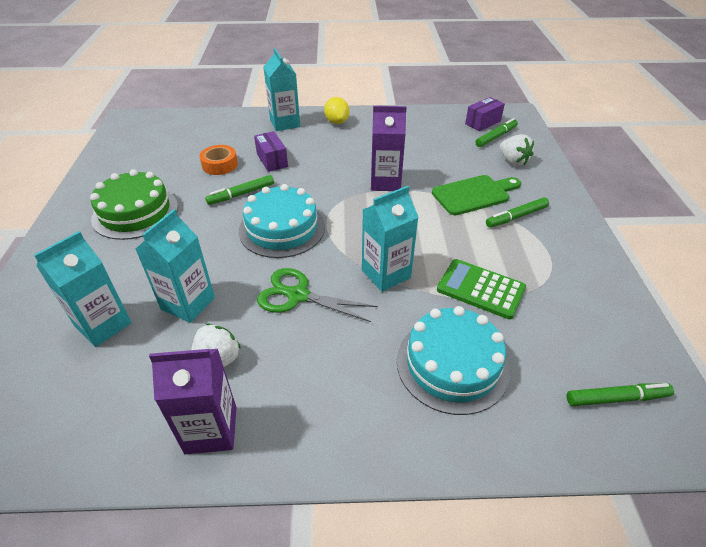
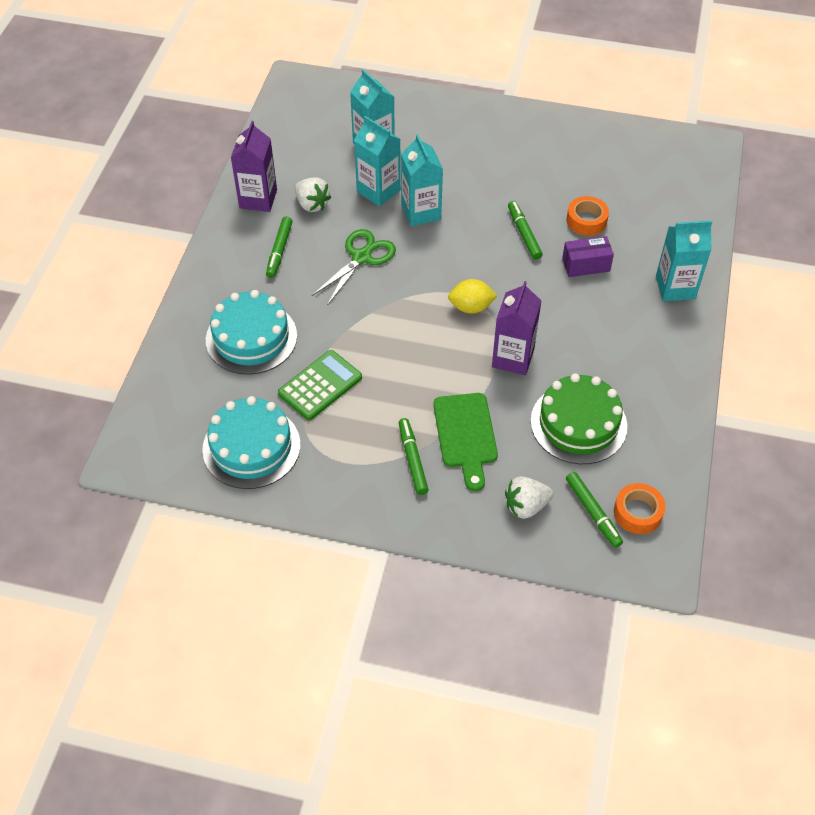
camera: 105 degrees right, 10 degrees up
(135, 212) = (514, 158): green cake -> green cake (578, 423)
(282, 228) = (456, 258): turquoise cake -> turquoise cake (251, 447)
(337, 122) = (669, 341): yellow lemon -> yellow lemon (471, 307)
(386, 274) = (365, 322): turquoise carton -> turquoise carton (421, 212)
(483, 122) = (638, 512): purple box -> orange tape
(616, 398) = (176, 429): green marker -> green marker (279, 250)

